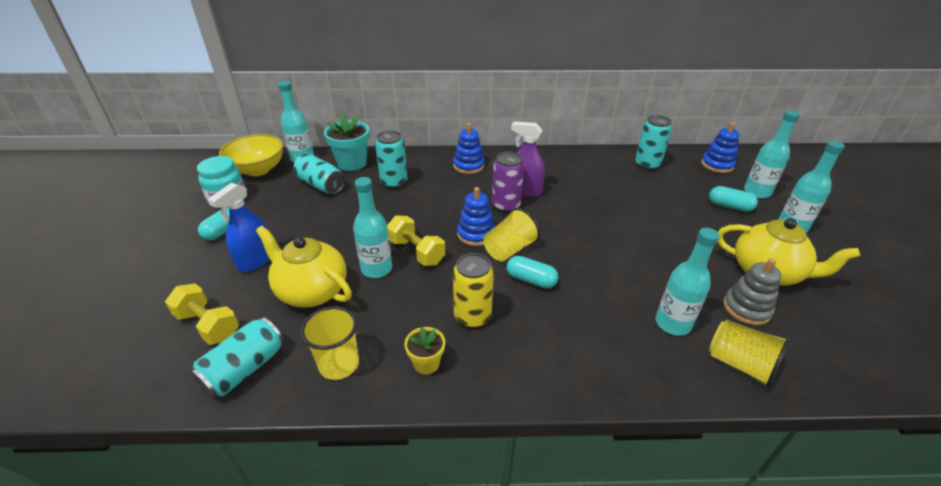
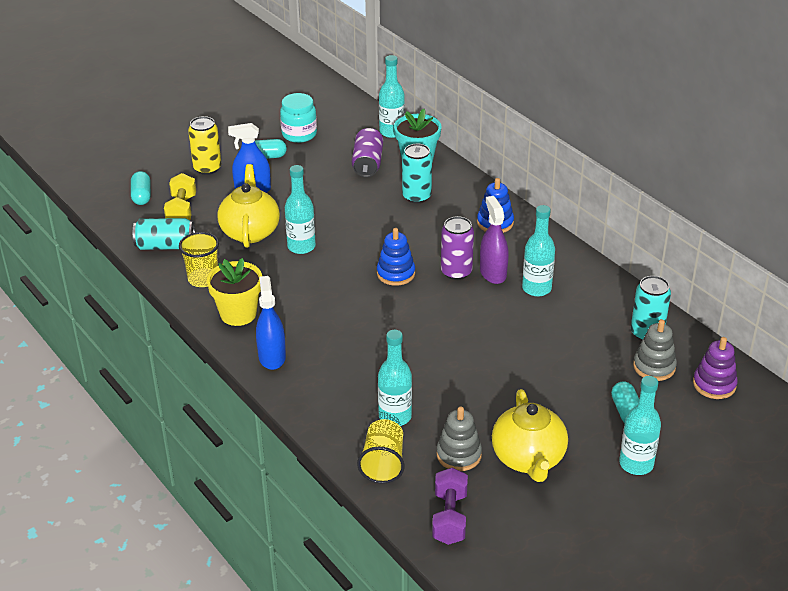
camera: 55 degrees right, 0 degrees up
(258, 170) = (350, 122): yellow bowl -> none
(321, 185) = (367, 163): turquoise can -> purple can
(416, 252) = (340, 255): yellow dumbbell -> none
(426, 363) = (238, 314): yellow flower pot -> yellow flower pot, size x1.75
(472, 316) = (300, 314): yellow can -> yellow can (207, 168)
(509, 249) = (395, 299): yellow cup -> none
(520, 370) = (272, 357): none -> blue spray bottle
(531, 280) = (369, 326): turquoise capsule -> turquoise capsule (142, 196)
(685, 176) = (654, 367): none -> grey stacking toy
(717, 165) = (714, 384): blue stacking toy -> purple stacking toy
(756, 192) = (684, 427): turquoise bottle -> turquoise bottle (536, 288)
(837, 355) = (449, 517): none -> purple dumbbell

